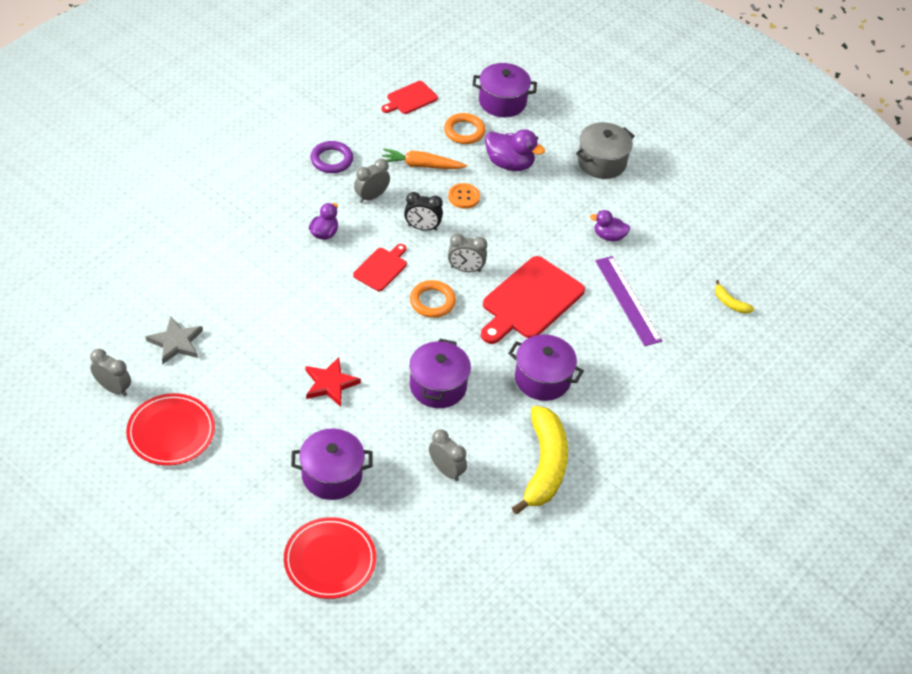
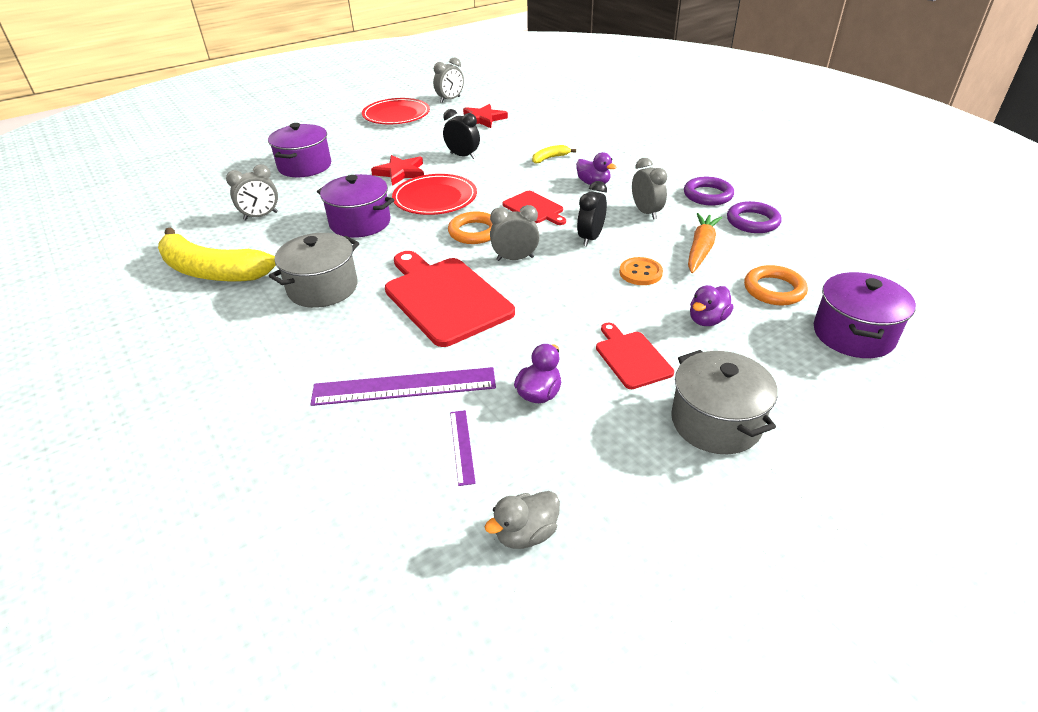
camera: 110 degrees right, 10 degrees down
(176, 342) = (483, 119): grey star -> red star
(281, 340) = (463, 156): none -> black clock
(330, 560) = (228, 160): red plate -> red plate (435, 198)
(371, 136) = (752, 221): none -> purple ring
(410, 99) = (835, 255): red cutting board -> red cutting board (631, 357)
(465, 269) = (515, 258): grey clock -> grey clock turned 60 degrees clockwise
(509, 164) = (707, 320): purple duck -> purple duck, size x0.63
(542, 379) = (323, 288): purple pot -> grey pot
(662, 263) = (462, 446): none -> purple ruler
(705, 229) = (526, 534): none -> grey duck
(730, 303) = (336, 518): yellow banana -> yellow banana (550, 158)

